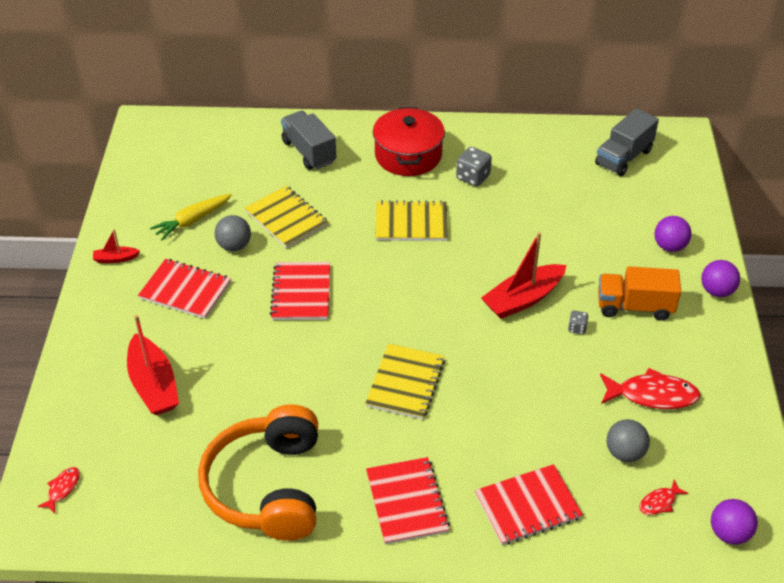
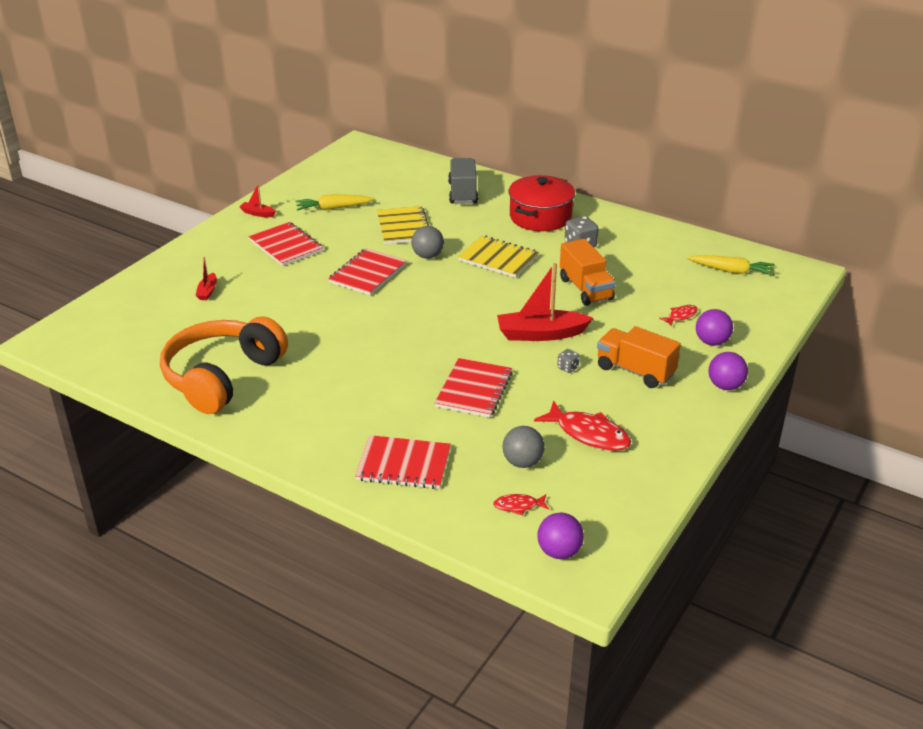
camera: 30 degrees right, 10 degrees down
(62, 489) = (89, 327): red fish -> red fish (681, 316)
(153, 385) = (207, 291): red boat -> red boat, size x0.48
(234, 246) = (348, 231): grey ball -> grey ball (427, 256)
(405, 383) = (388, 353): yellow notebook -> none
(406, 502) = (312, 424): red notebook -> red notebook (474, 390)
(519, 229) = (585, 289): none -> orange truck
(623, 157) = (731, 271): grey truck -> yellow carrot

